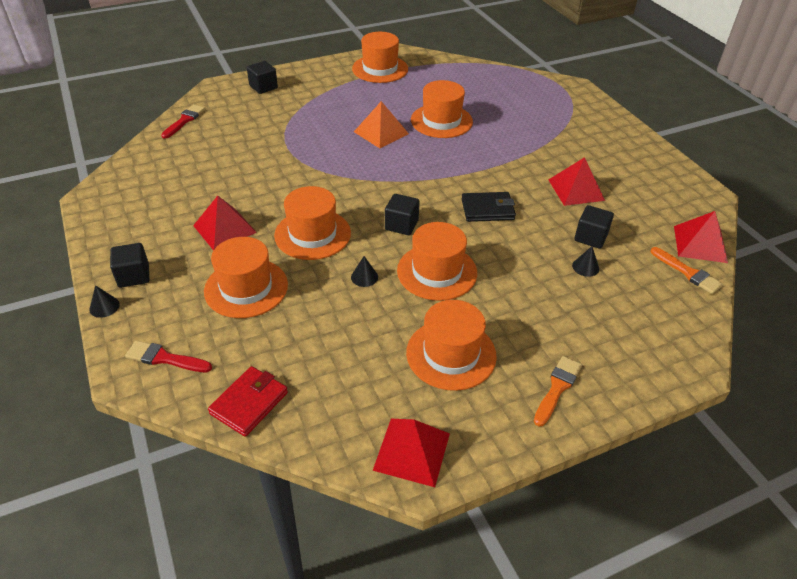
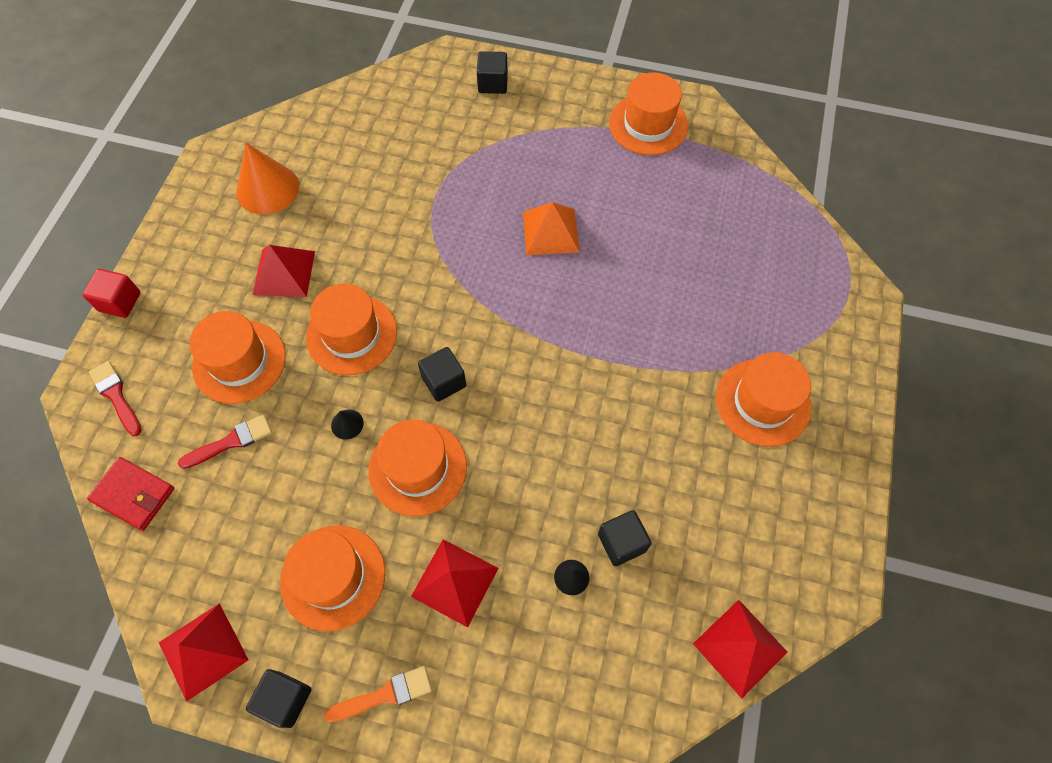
camera: 40 degrees right, 20 degrees up
(104, 306) = (120, 302): black cone -> red cube
(134, 276) = (168, 281): black cube -> black cube (285, 699)
(159, 195) = (267, 189): none -> orange cone
(184, 120) = (373, 93): red brush -> red brush (231, 441)
(249, 403) = (133, 495): red wallet -> red wallet turned 45 degrees clockwise
(441, 121) = (635, 255): orange hat -> orange hat (763, 402)
(487, 209) = (551, 422): black wallet -> none
(576, 189) = (681, 464): red pyramid -> red pyramid (455, 582)
(688, 272) = (677, 673): orange brush -> none

